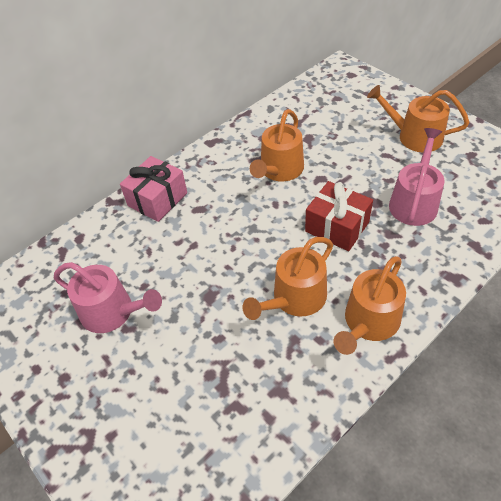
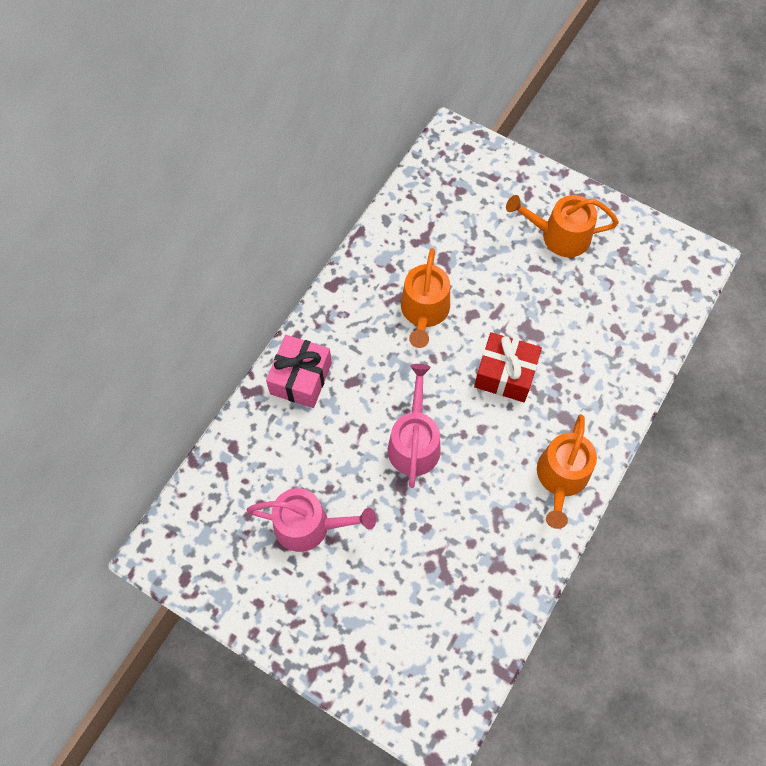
camera: 20 degrees left, 15 degrees up
(295, 298) = (486, 468): orange watering can -> none
(414, 202) = (576, 327): pink watering can -> pink watering can (414, 442)

